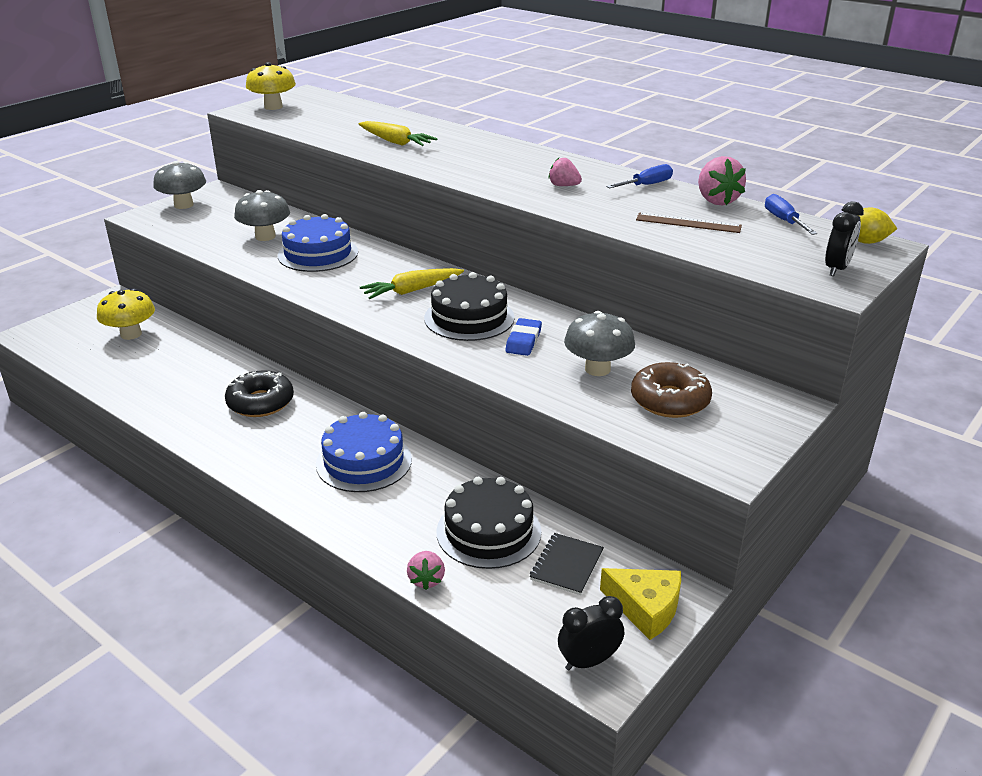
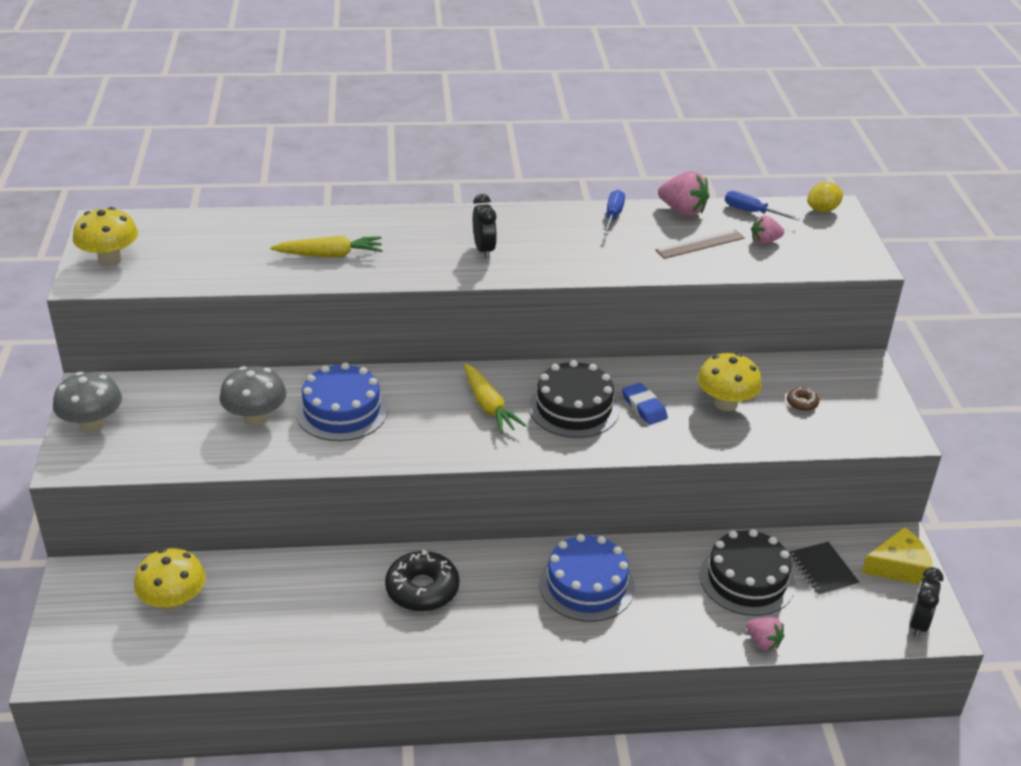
camera: 45 degrees left, 5 degrees up
(412, 291) = (488, 406): yellow carrot -> yellow carrot turned 45 degrees counterclockwise
(563, 186) = (557, 245): pink strawberry -> pink strawberry (765, 241)
(597, 369) = (725, 403): grey mushroom -> yellow mushroom
(669, 400) = (802, 403): brown donut -> brown donut, size x0.47
(837, 269) = (842, 244): black clock -> black clock (484, 250)

